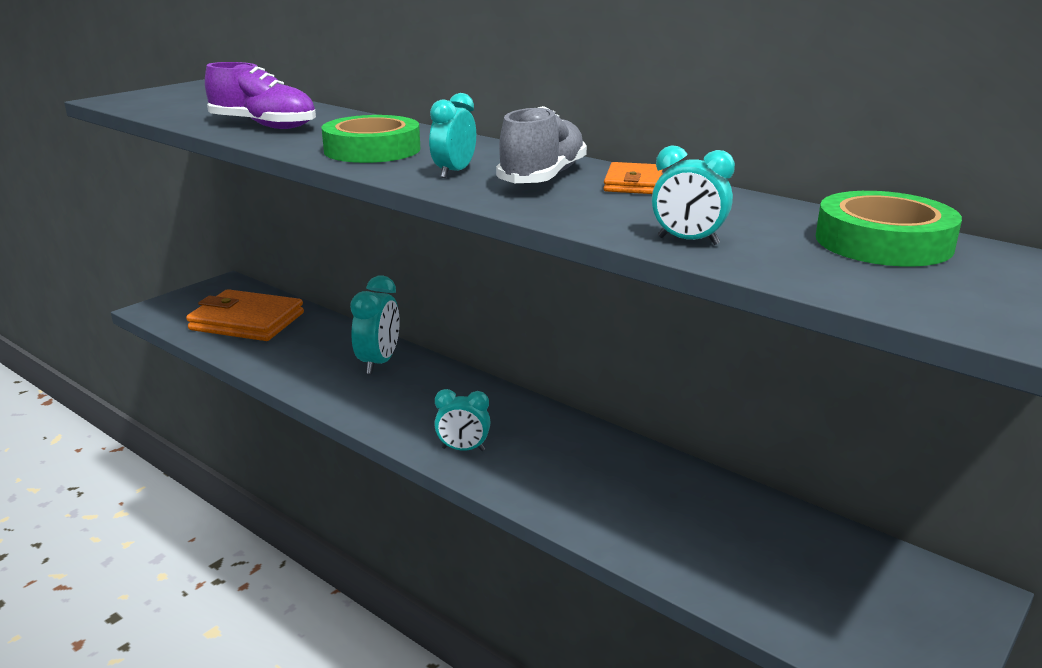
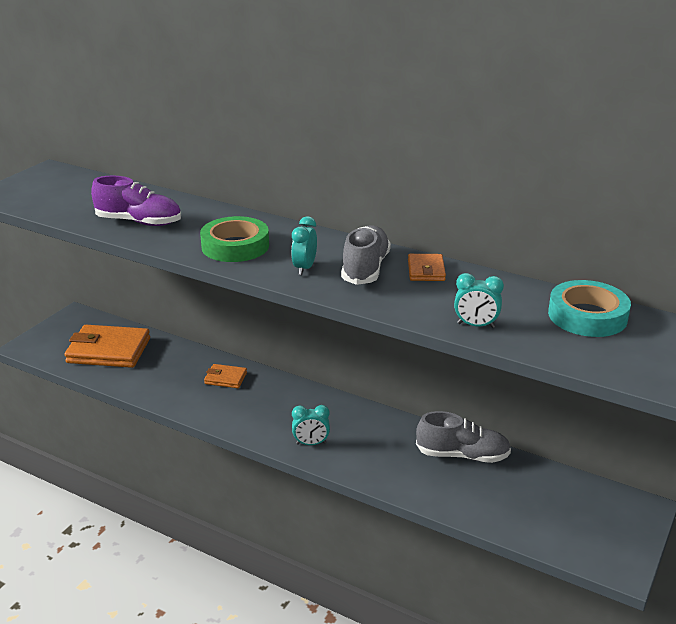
camera: 10 degrees left, 5 degrees up
(379, 363) = (225, 378): turquoise clock -> orange wallet
(681, 486) = (462, 455): none -> grey shoe
(883, 242) = (587, 316): green tape -> turquoise tape

